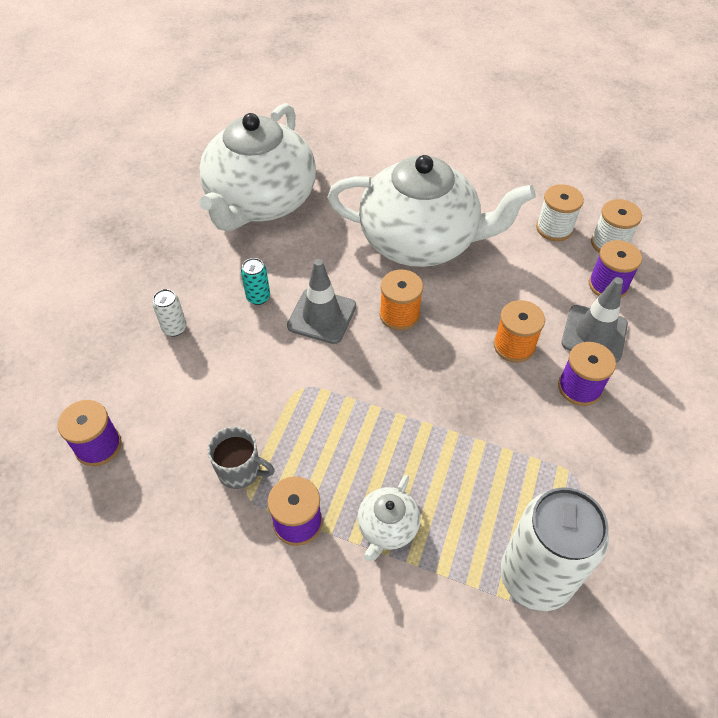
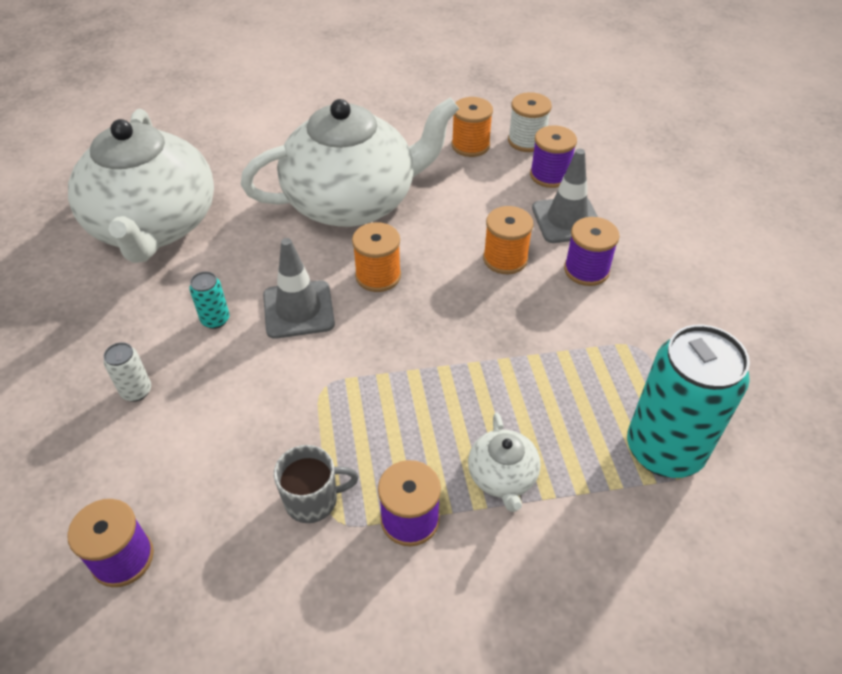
camera: 30 degrees left, 5 degrees down
(535, 577) = (664, 450): white can -> turquoise can
(554, 228) = (470, 145): white spool -> orange spool

